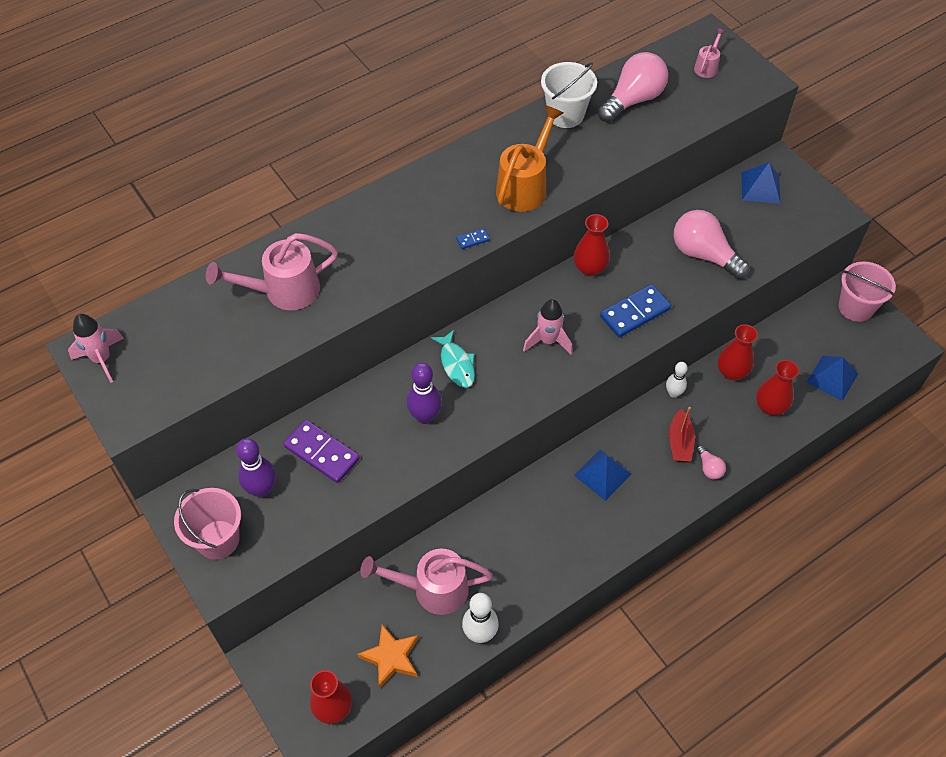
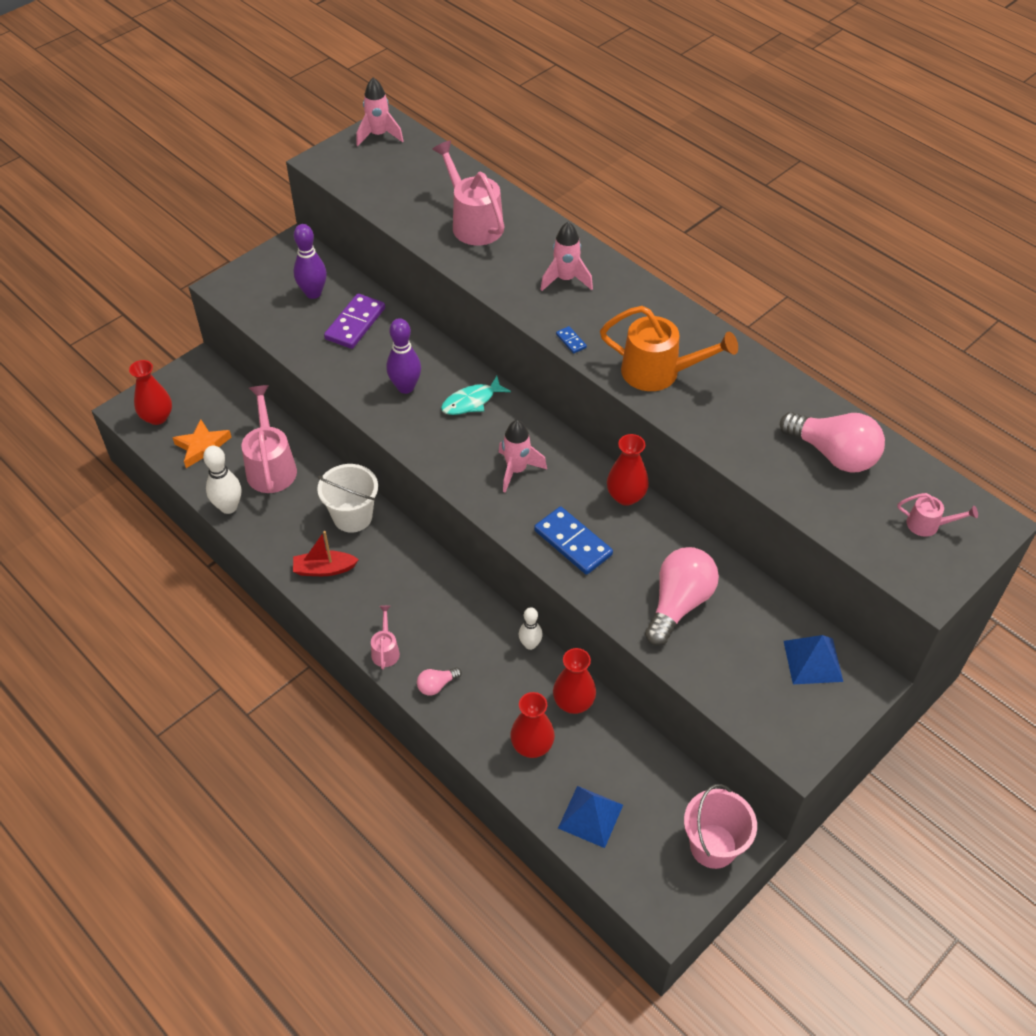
camera: 80 degrees right, 5 degrees down
(218, 539) = (263, 276): pink bucket -> none
(389, 231) = (565, 279): none -> pink rocket
(565, 115) = (782, 395): white bucket -> white bucket (352, 516)
(602, 474) = (413, 586): blue pyramid -> none
(669, 504) = (385, 650): none -> pink watering can
(680, 442) = (465, 655): red boat -> red boat (324, 569)

